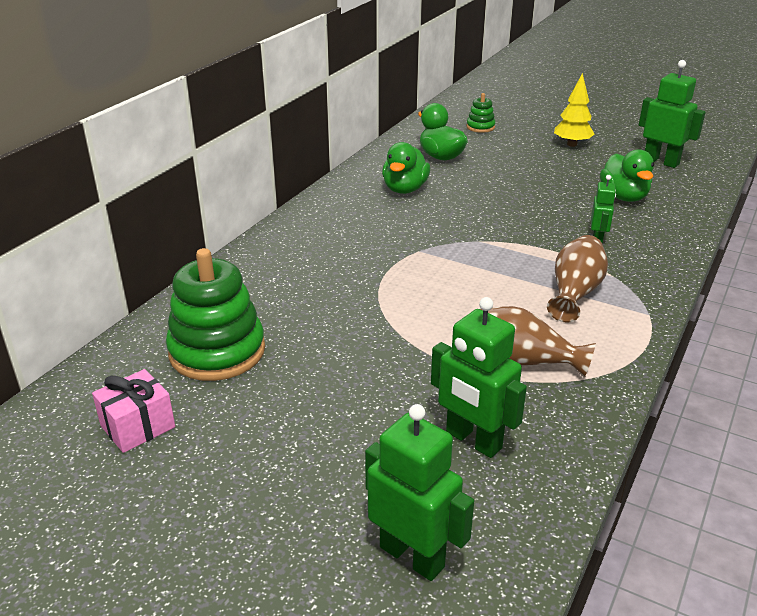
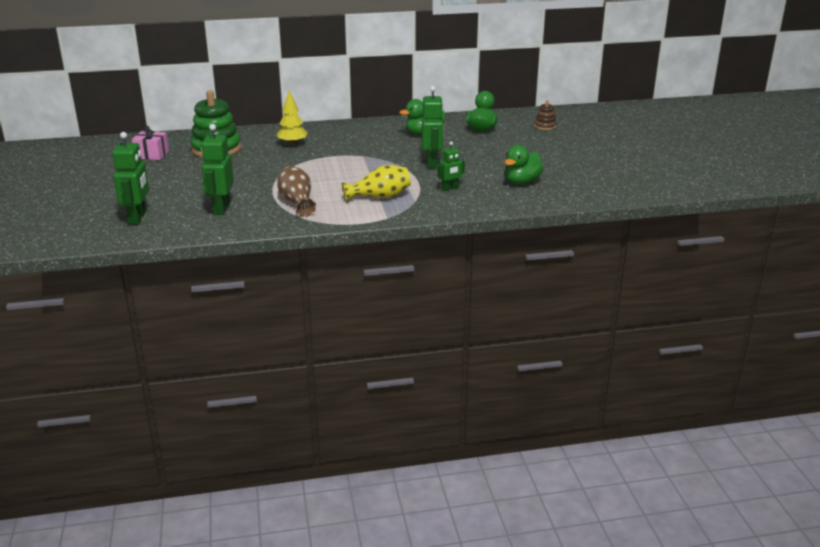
camera: 50 degrees right, 5 degrees down
(480, 127) = (545, 126): green stacking toy -> brown stacking toy
(572, 144) = (571, 152): yellow tree -> yellow tree (292, 144)
(574, 293) = (380, 197): brown vase -> yellow vase
(661, 161) = (599, 180): green robot -> green robot (432, 163)

